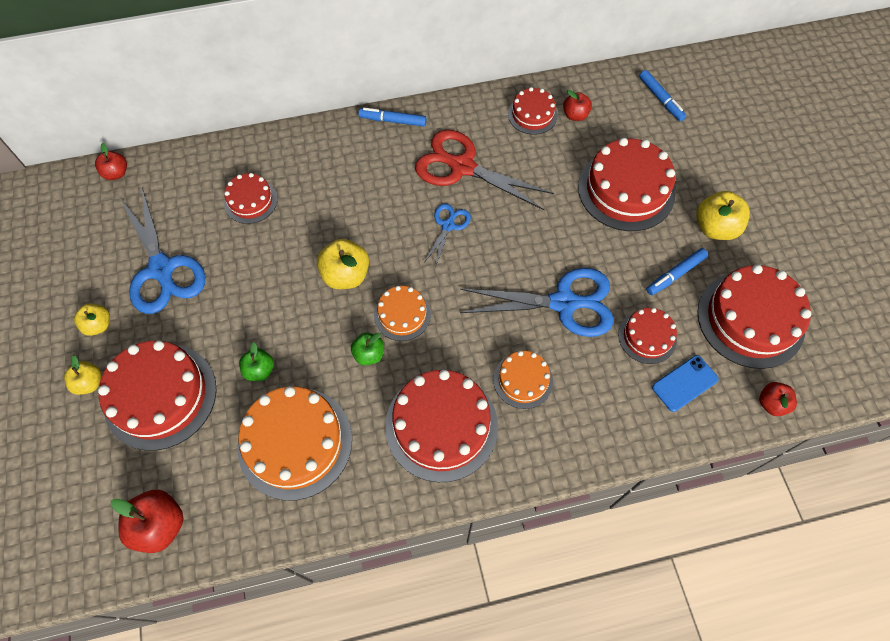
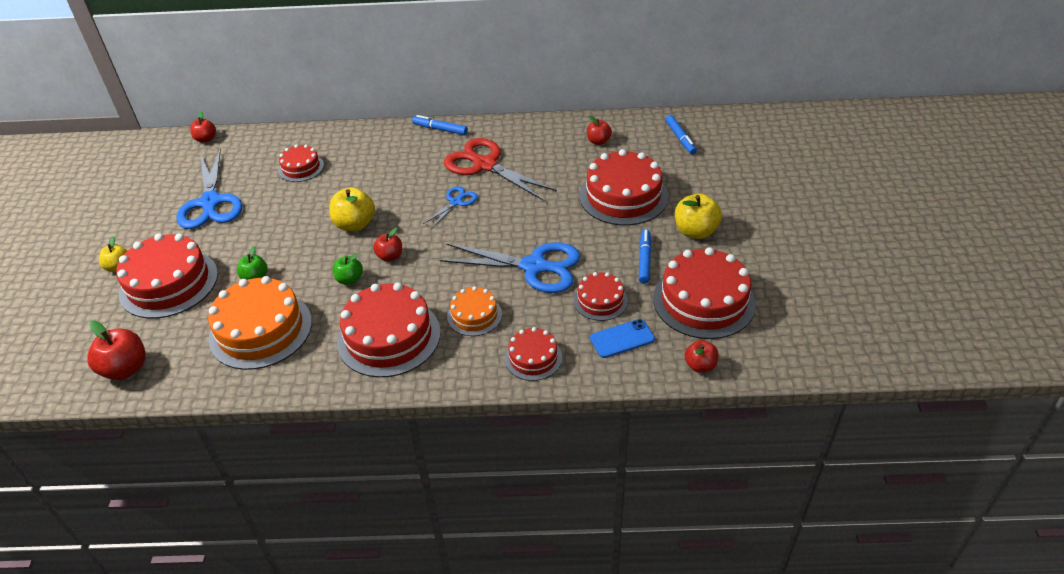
camera: 15 degrees right, 20 degrees down
(98, 325) = (144, 231): yellow apple -> none
(402, 314) = (390, 256): orange cake -> red apple
(532, 114) = (561, 137): red cake -> red cake (533, 358)
(675, 274) = (644, 260): blue marker -> blue marker turned 120 degrees clockwise

